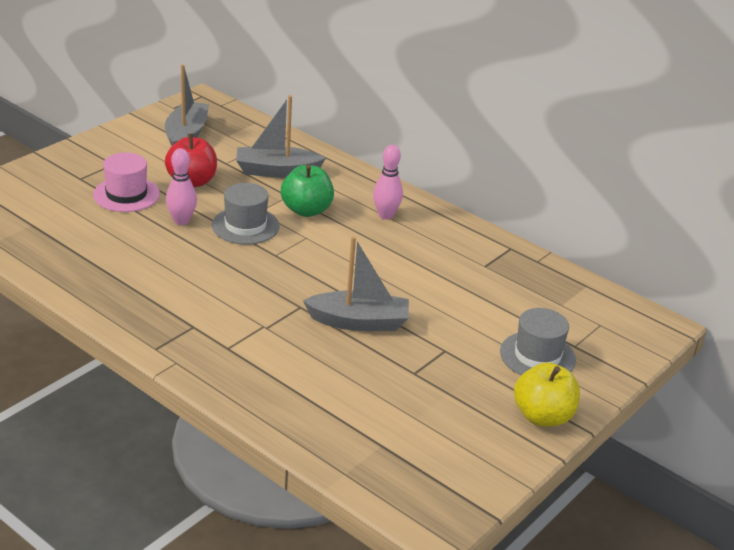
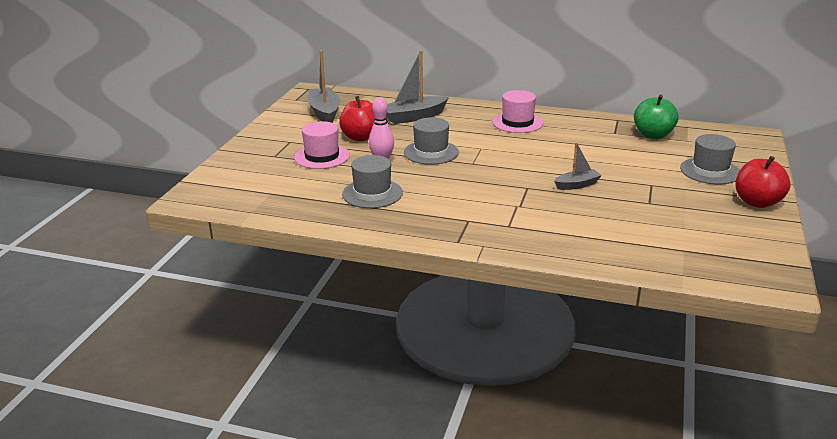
camera: 20 degrees left, 5 degrees down
(130, 259) = (372, 193): none -> grey hat
(306, 210) = (462, 133): green apple -> green apple (653, 135)
(359, 322) = (577, 185): grey boat -> grey boat, size x0.59
(386, 215) = (517, 122): pink bowling pin -> pink hat
(542, 416) = (757, 202): yellow apple -> red apple

